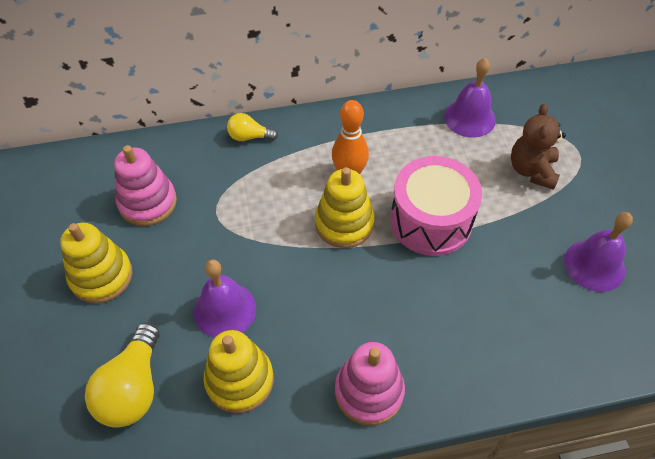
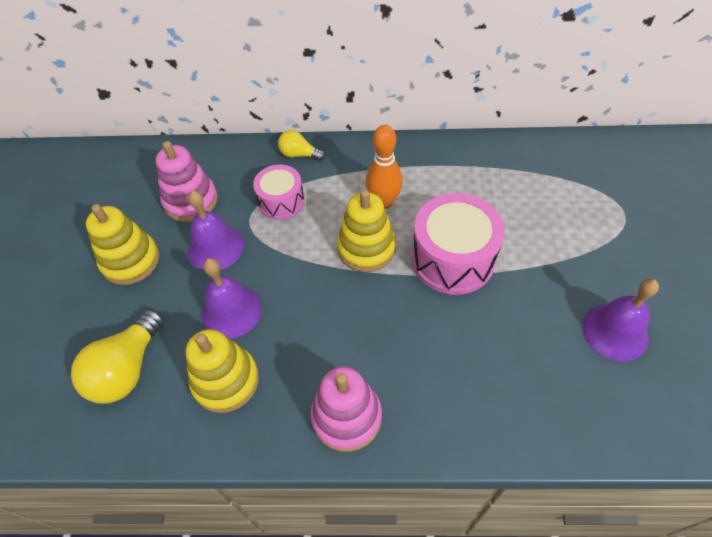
camera: 15 degrees right, 0 degrees up
(244, 189) = (281, 201): none -> pink drum
(469, 118) = (517, 165): purple bell -> purple bell (215, 247)
(532, 170) = (570, 225): brown teddy bear -> none

